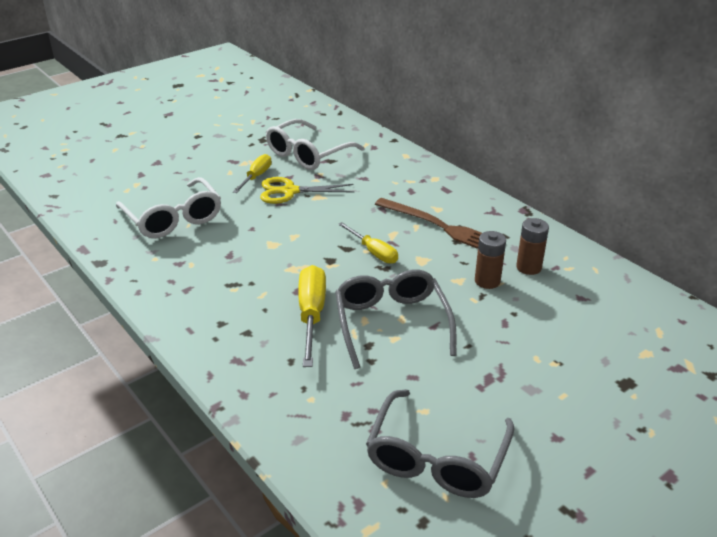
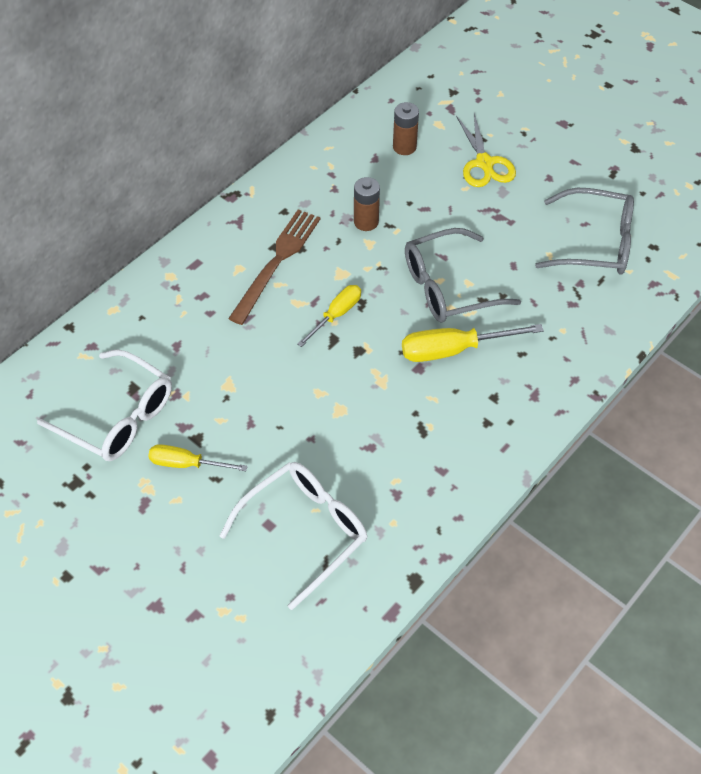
camera: 100 degrees left, 20 degrees up
(290, 191) = (220, 417): yellow scissors -> yellow scissors (484, 163)
(528, 267) = (336, 193): brown battery -> brown battery (404, 147)

